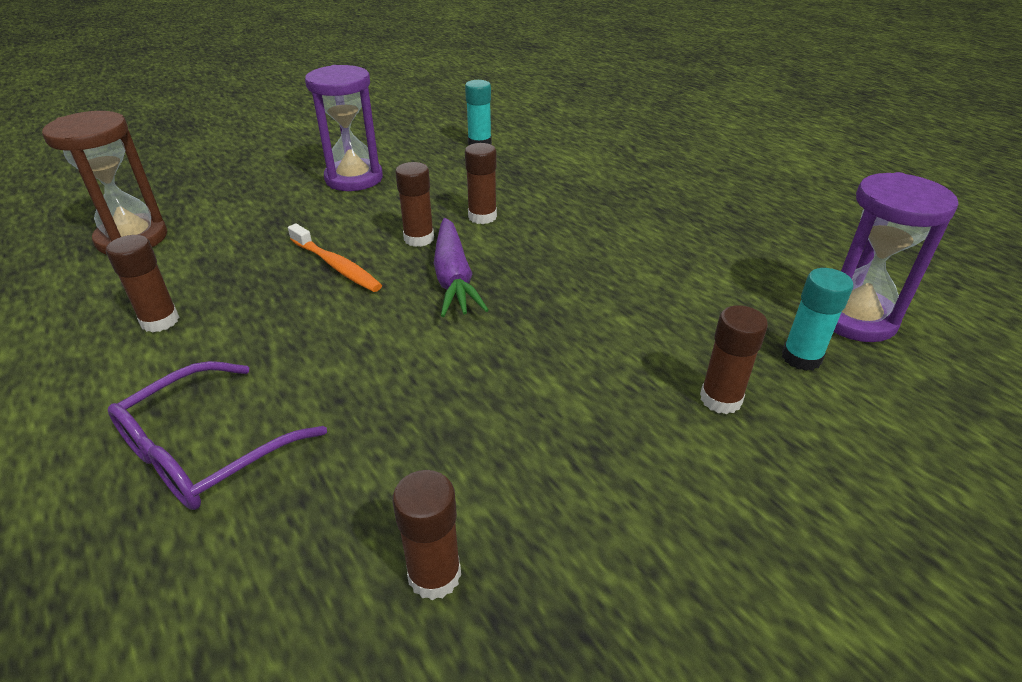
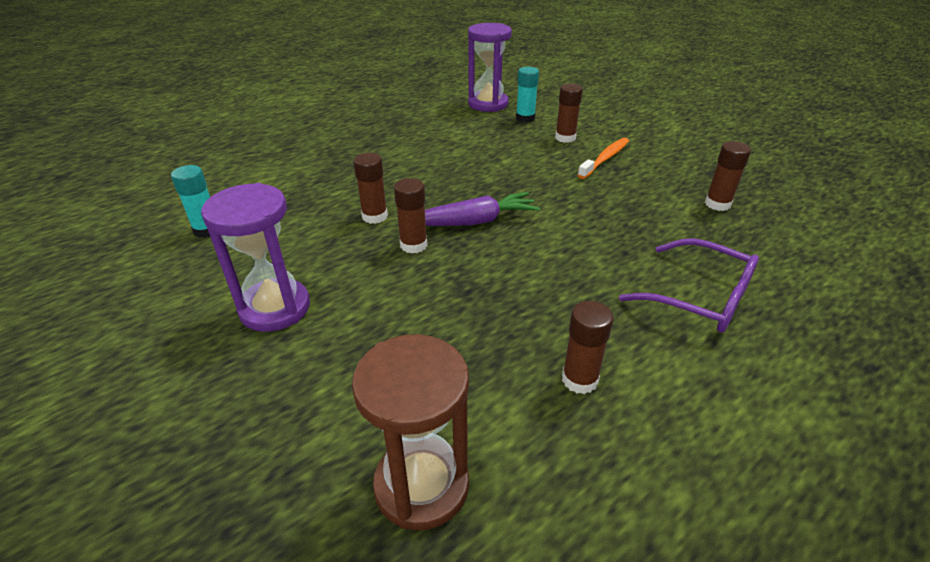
camera: 95 degrees left, 0 degrees up
(336, 266) = (464, 284): orange toothbrush -> orange toothbrush (605, 159)

